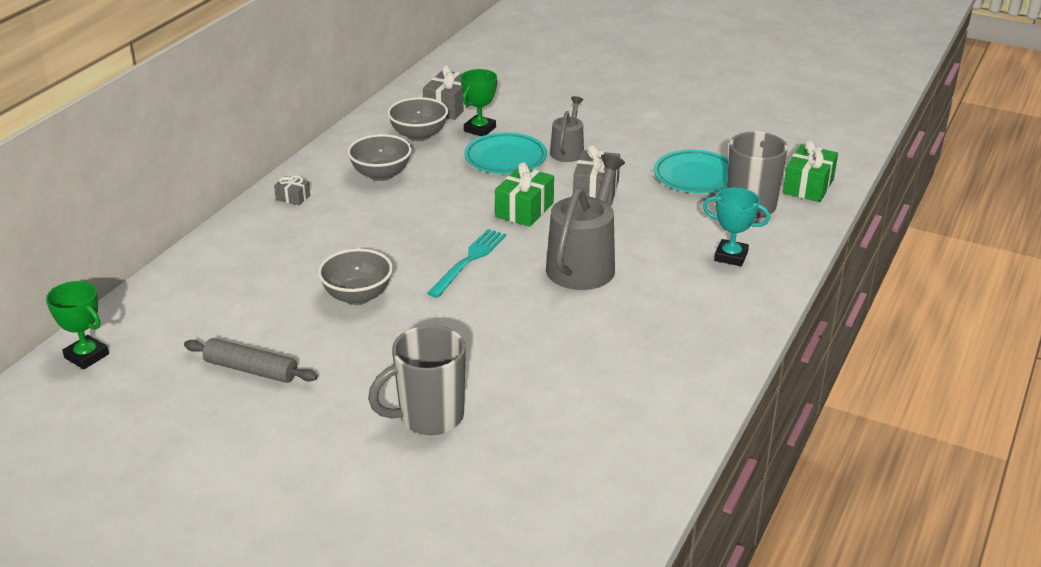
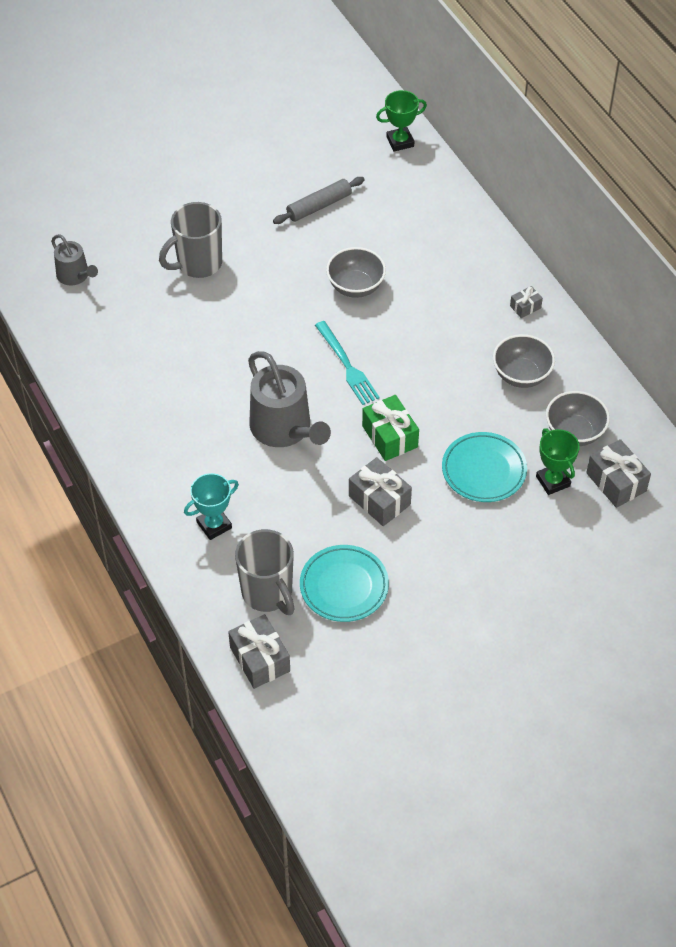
camera: 125 degrees right, 20 degrees up
(429, 417) = (198, 264): grey mug -> grey mug turned 135 degrees counterclockwise
(568, 151) = (462, 522): grey watering can -> grey watering can (75, 276)
(808, 186) = (260, 659): green gift -> grey gift

